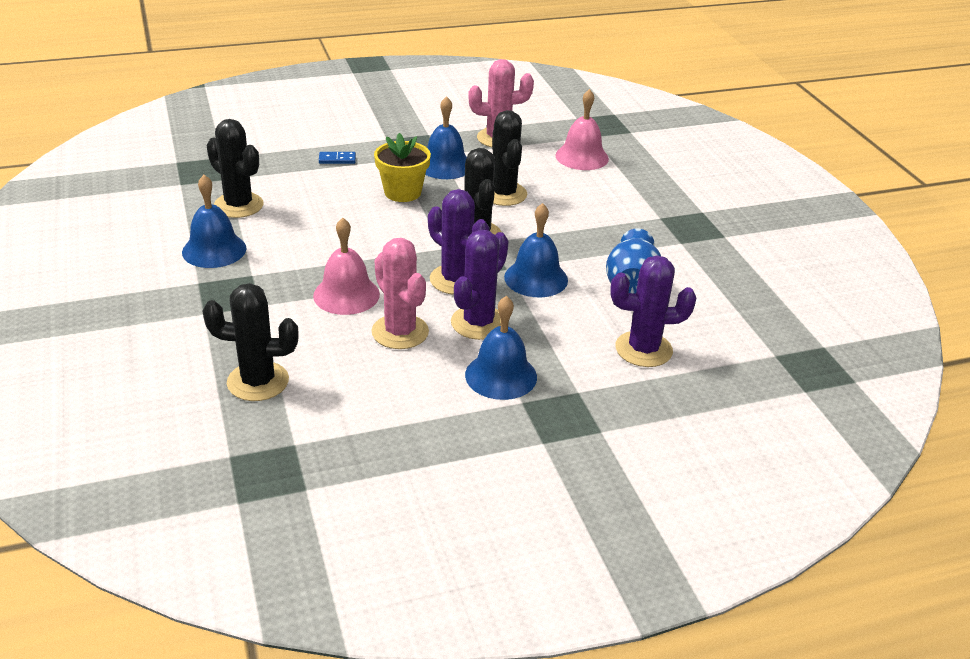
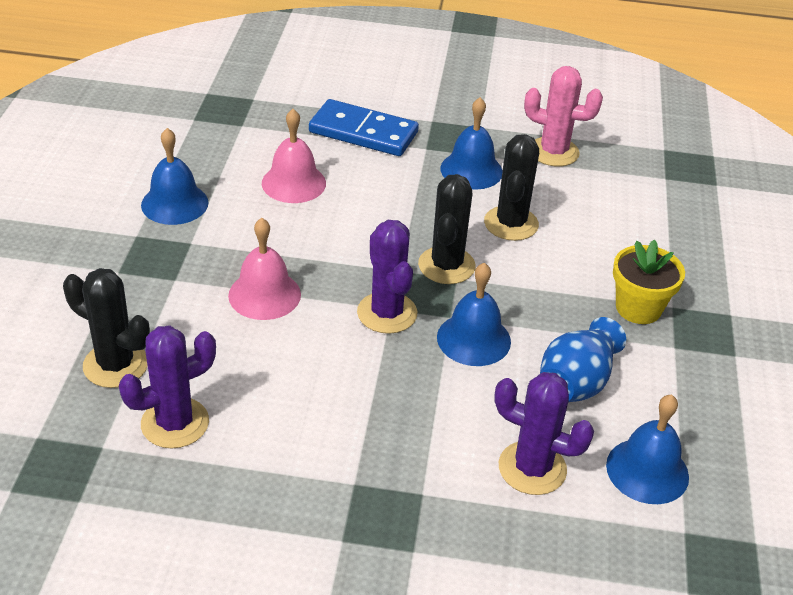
camera: 25 degrees right, 5 degrees up
(238, 205) = (231, 159): black cactus -> none
(337, 159) = (363, 132): blue domino -> blue domino, size x2.50
(400, 332) = (287, 356): pink cactus -> none
(402, 192) = (403, 190): yellow flower pot -> yellow flower pot (638, 308)
(478, 323) = (374, 373): purple cactus -> purple cactus (175, 423)
(501, 375) = (354, 444): blue bell -> blue bell (647, 470)
(582, 157) = (634, 201): pink bell -> pink bell (293, 183)

